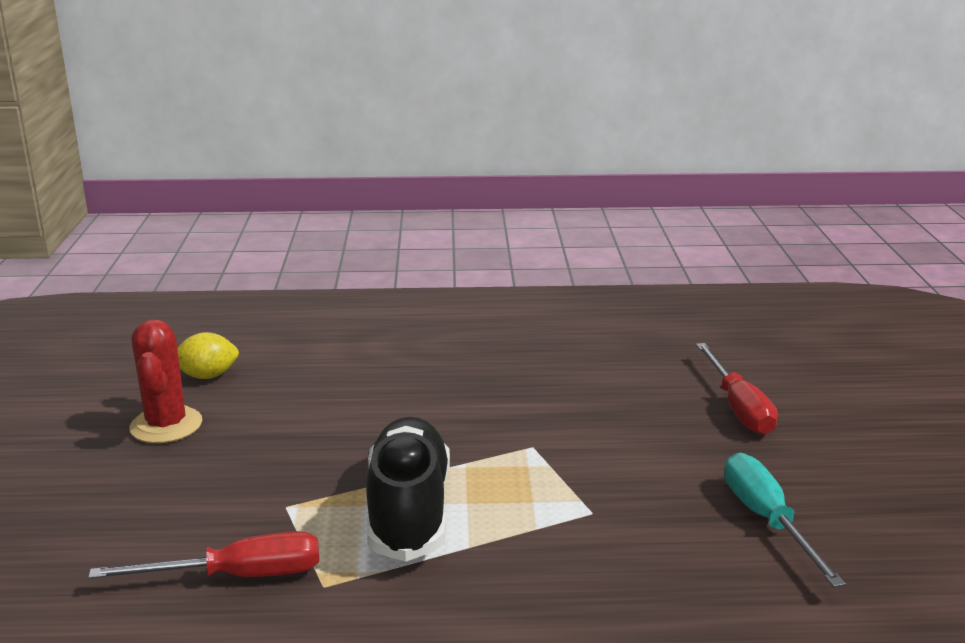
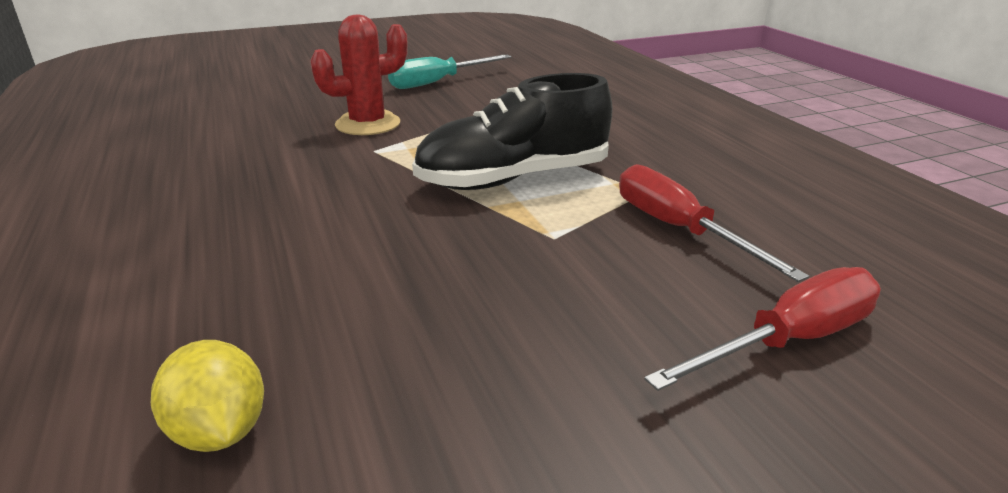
camera: 110 degrees left, 5 degrees up
(166, 425) = (426, 405): red cactus -> red cactus (368, 124)
(738, 407) = (281, 94): red screwdriver -> red screwdriver (788, 341)

